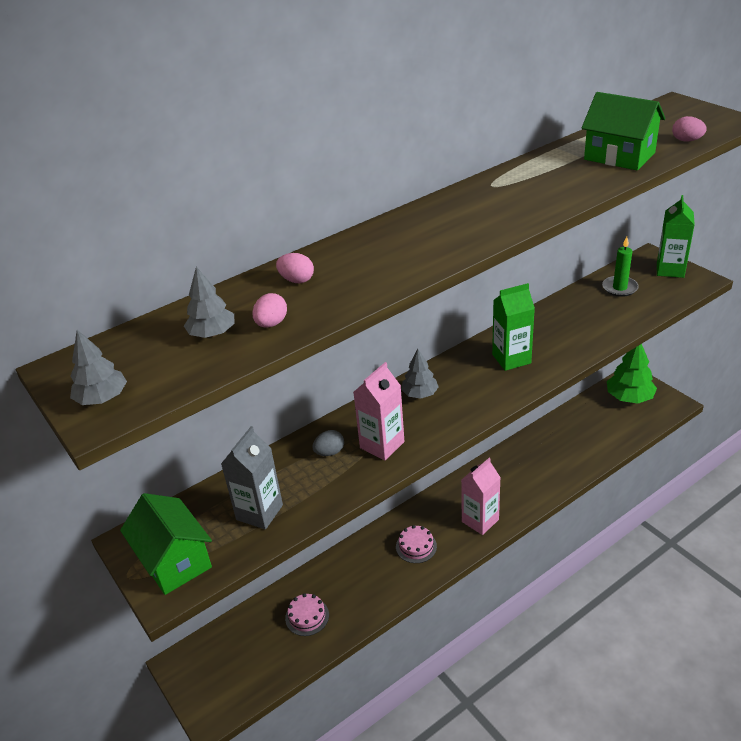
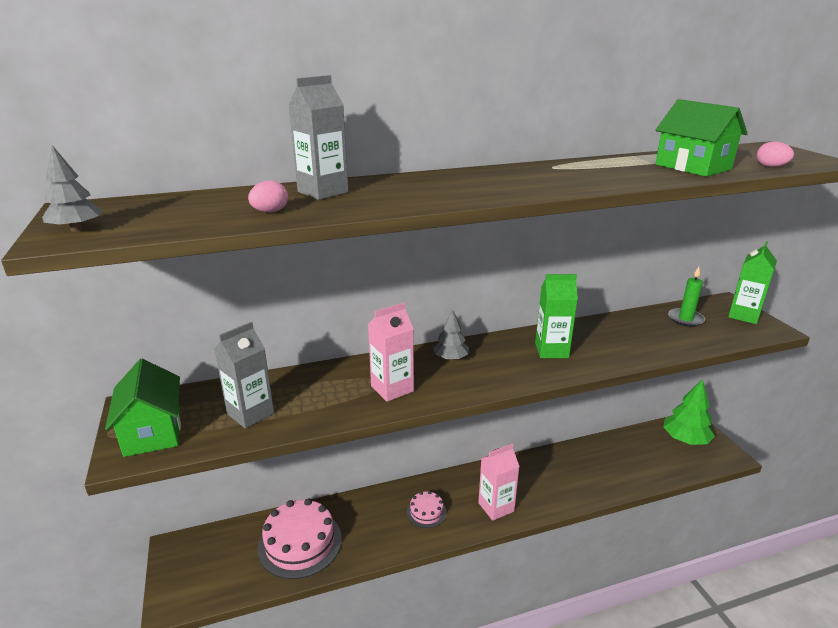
camera: 15 degrees right, 10 degrees down
(212, 333) = (215, 209): grey tree -> none
(297, 280) = (323, 192): pink egg -> grey carton
(307, 616) = (300, 543): pink cake -> pink cake, size x1.96
(329, 452) = (342, 383): grey egg -> none

